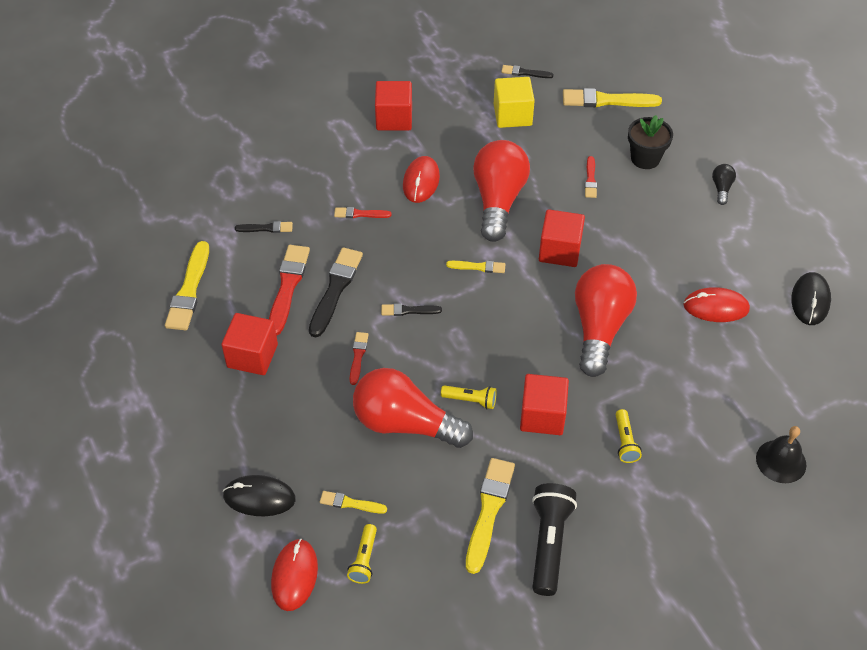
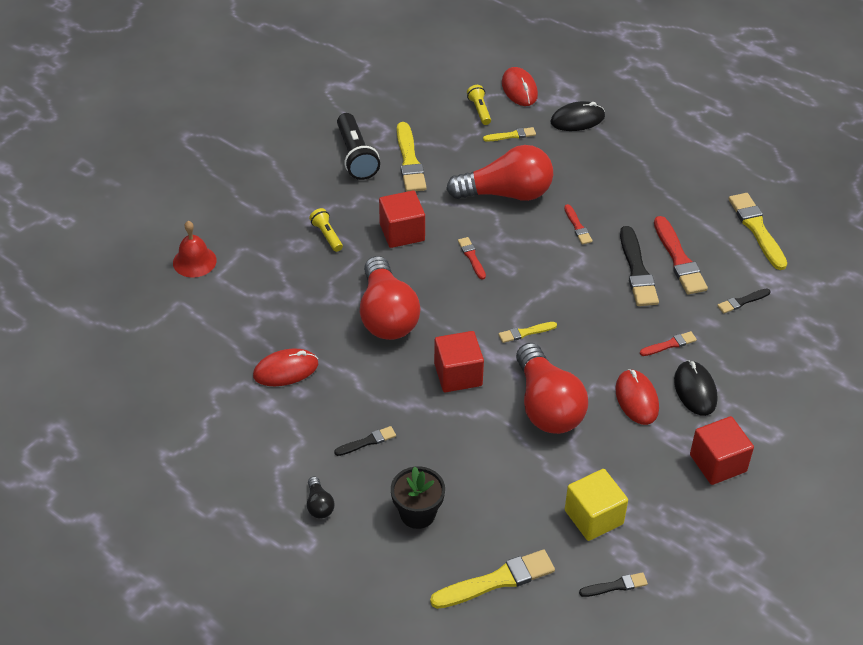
camera: 155 degrees right, 5 degrees down
(252, 356) = (661, 200): red cube -> none
(408, 310) = (562, 274): black brush -> black brush (367, 442)
(471, 400) = (465, 225): yellow flashlight -> none
(590, 179) = (465, 464): red brush -> red brush (472, 257)
(781, 461) = (194, 261): black bell -> red bell
(810, 300) = (194, 408): black mouse -> black mouse (695, 390)

